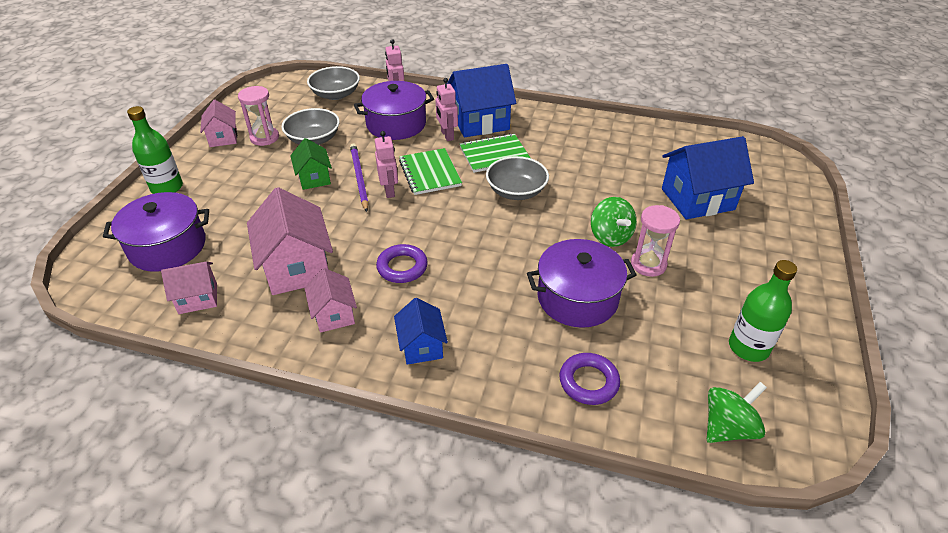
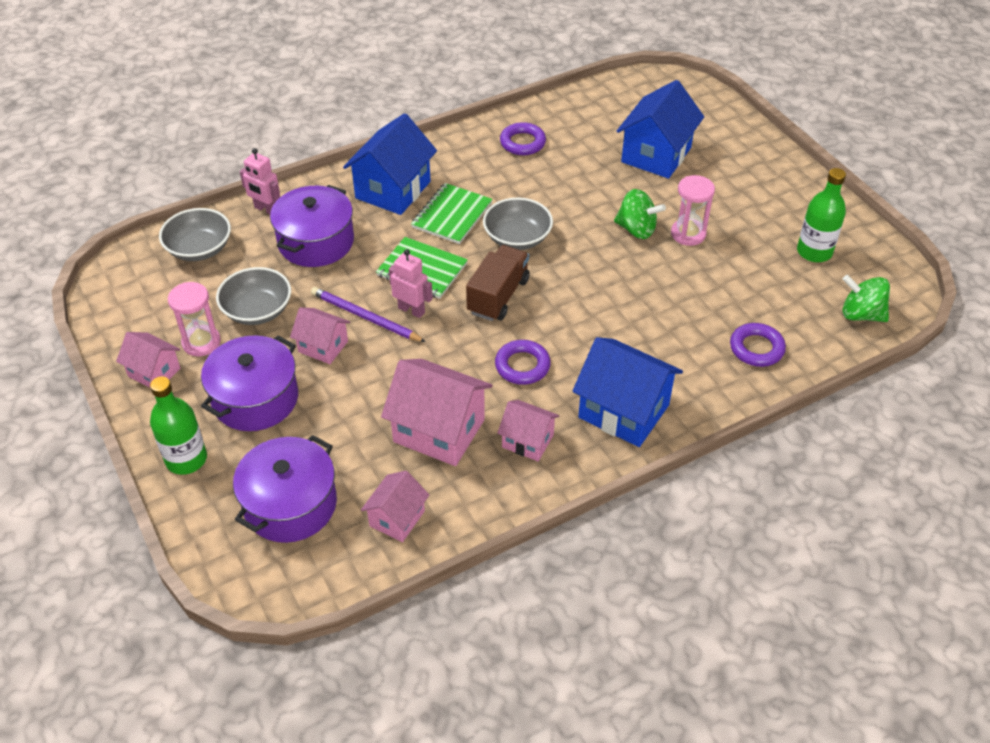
camera: 45 degrees left, 5 degrees up
(314, 178) = (323, 346): green house -> pink house
(421, 346) = (623, 411): blue house -> blue house, size x1.76
(447, 135) = (382, 223): pink robot -> none
(451, 216) = (498, 296): none -> brown truck
(577, 298) = (676, 295): purple pot -> purple pot (255, 398)
(604, 140) = (522, 143): none -> purple ring
(728, 427) = (861, 314): green spinning top -> green spinning top turned 75 degrees counterclockwise

